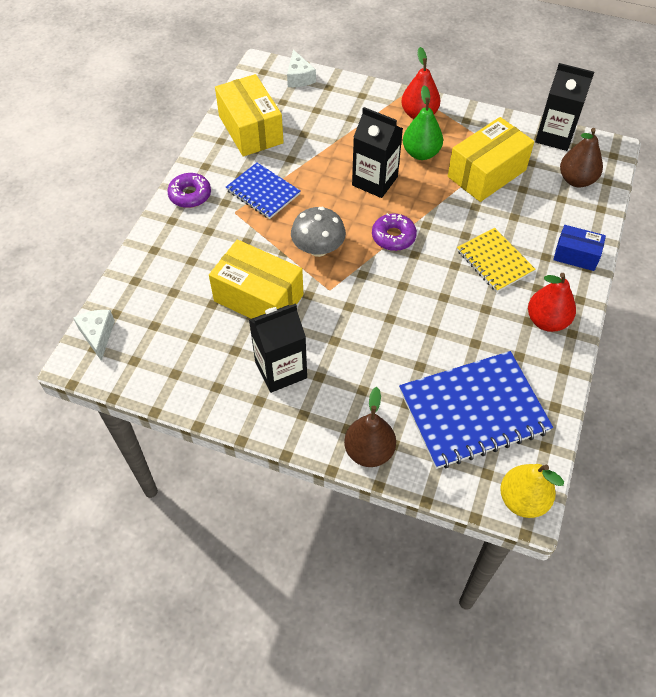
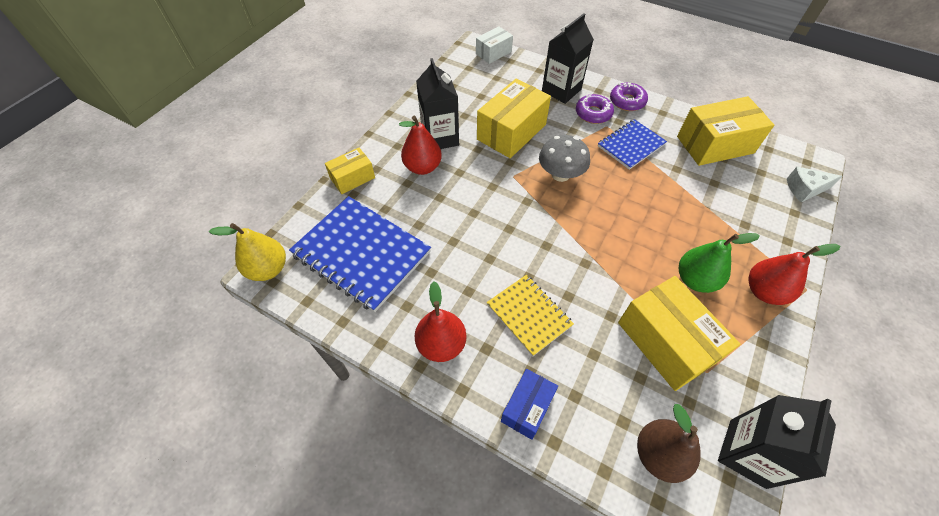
camera: 100 degrees right, 0 degrees up
(98, 335) = (493, 53): white cheese -> white box
(335, 379) = (422, 167): none -> red pear
(369, 451) = (352, 178): brown pear -> yellow box
(374, 181) = (648, 230): black carton -> black carton (561, 90)
(393, 236) = (570, 232): purple donut -> purple donut (593, 113)
(473, 411) = (361, 253): blue notebook -> blue notebook turned 45 degrees counterclockwise
(494, 261) = (529, 315): yellow notebook -> yellow notebook turned 75 degrees clockwise

